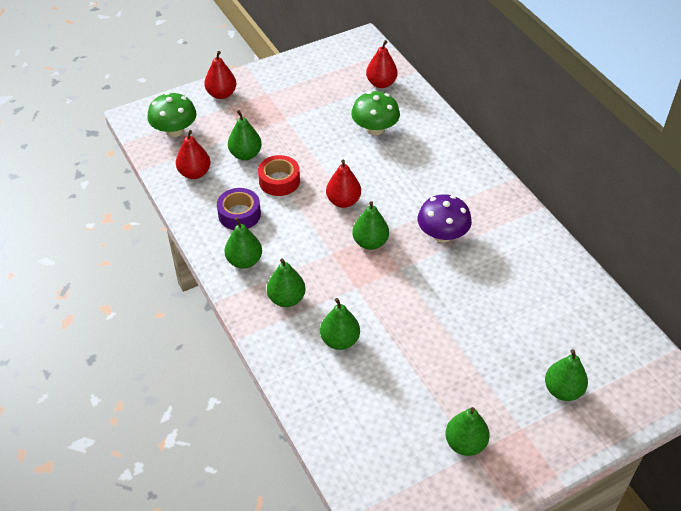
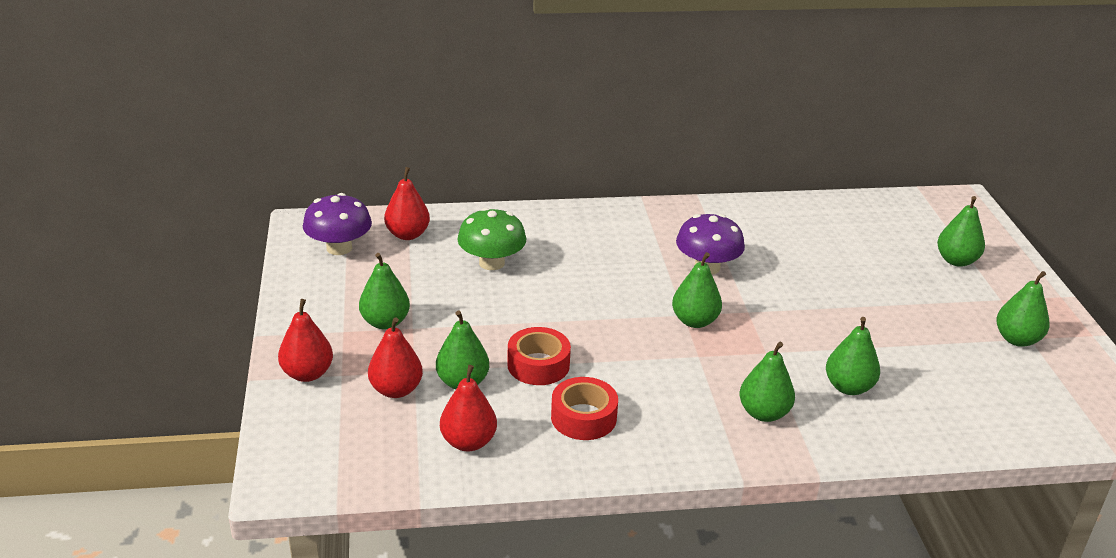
camera: 70 degrees left, 15 degrees down
(174, 130) = (353, 442): green mushroom -> none
(239, 214) = (583, 417): purple tape -> red tape
(244, 261) = (678, 434): green pear -> green pear (385, 322)
(343, 201) = (610, 322): red pear -> red pear (396, 390)
(347, 62) = (339, 248): none -> purple mushroom

